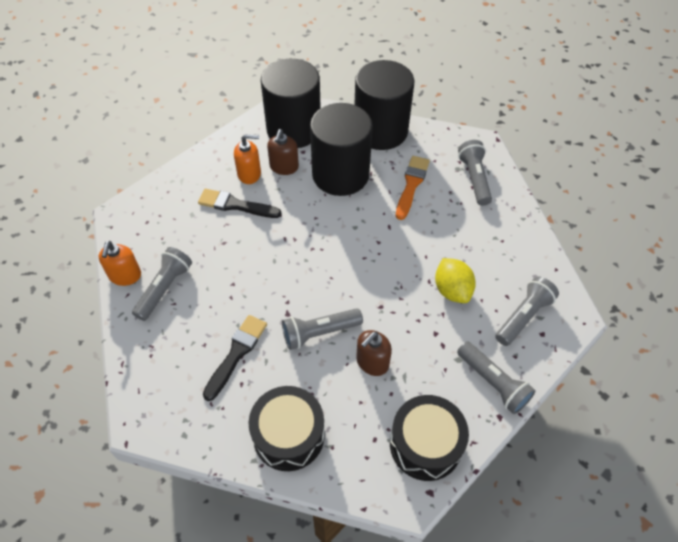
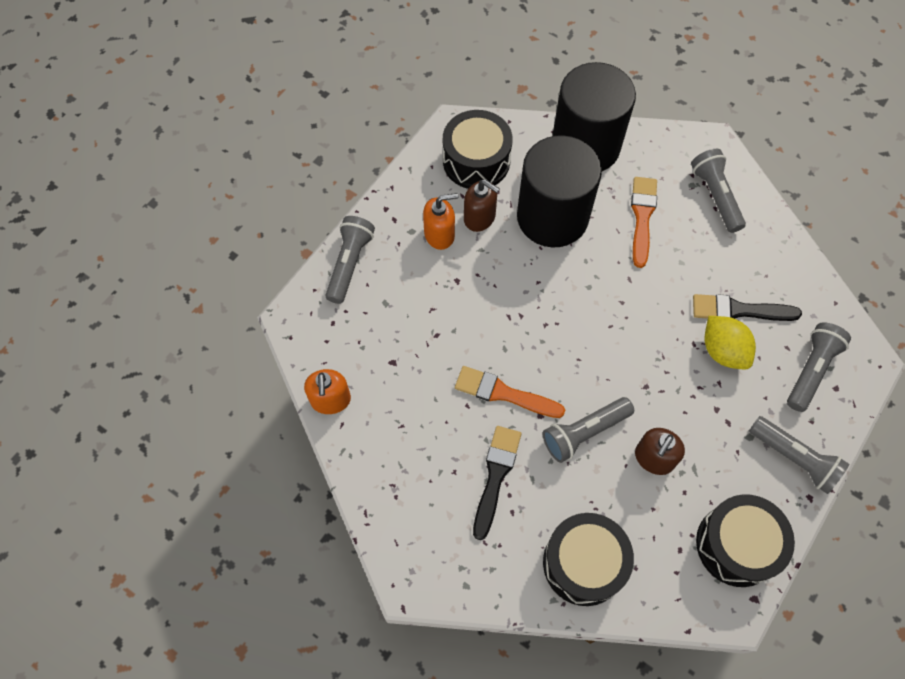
camera: 10 degrees left, 10 degrees up
(164, 289) = (384, 409): grey flashlight -> grey flashlight (349, 264)
(235, 205) = (435, 281): black brush -> black brush (739, 310)
(263, 293) = (503, 393): none -> orange brush
(284, 167) = (479, 217): brown soap dispenser -> brown soap dispenser turned 60 degrees counterclockwise
(293, 129) = (476, 161): black cylinder -> black drum

